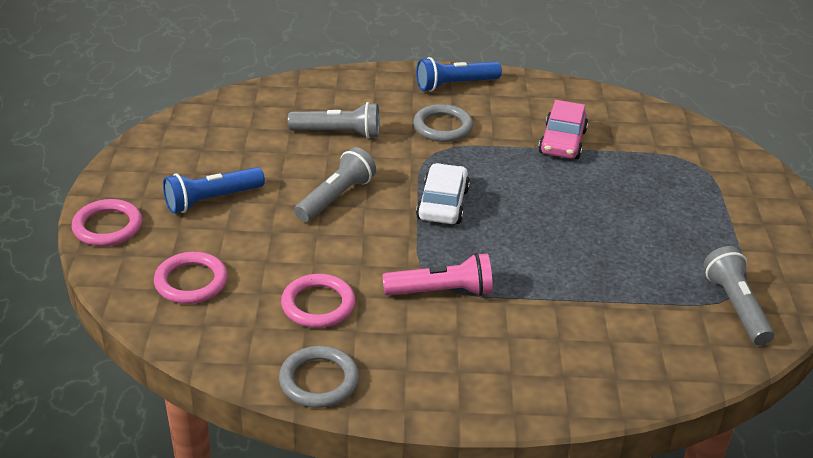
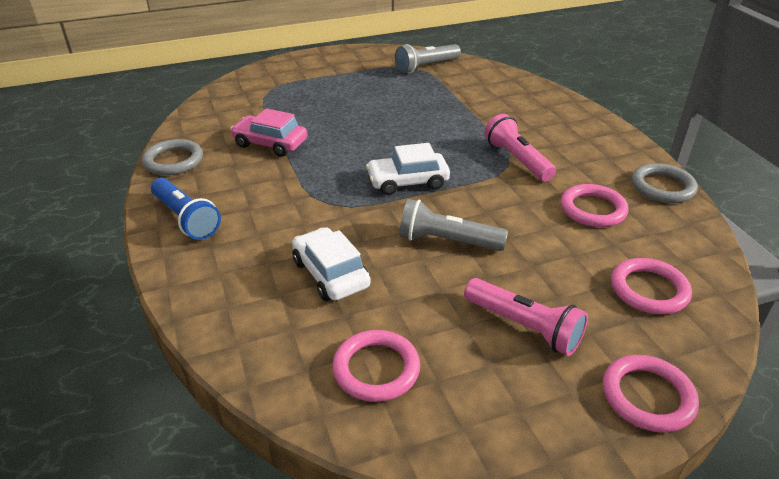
camera: 110 degrees left, 0 degrees up
(212, 200) = (524, 327): blue flashlight -> pink flashlight
(231, 129) = (376, 369): none -> pink ring
(338, 133) = (331, 274): grey flashlight -> white car
(442, 127) = (278, 208): grey ring -> grey ring (173, 161)
(562, 142) = (270, 143): pink car -> pink car turned 150 degrees counterclockwise

